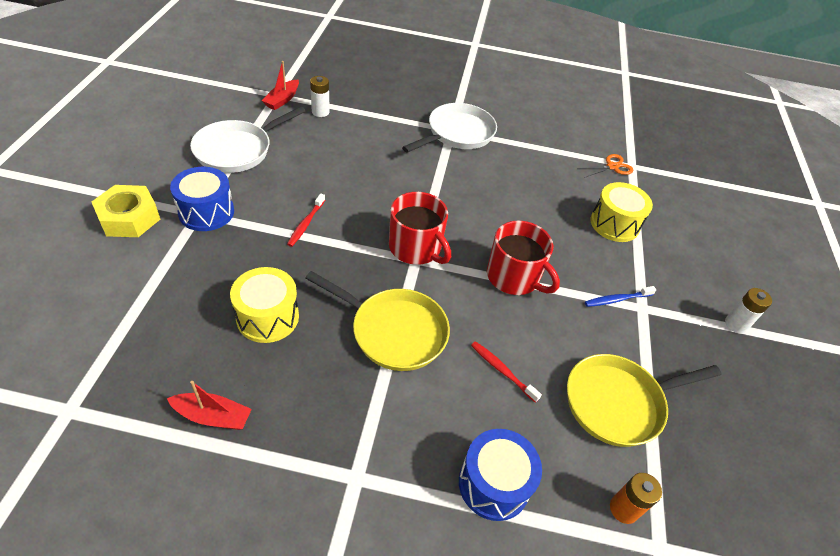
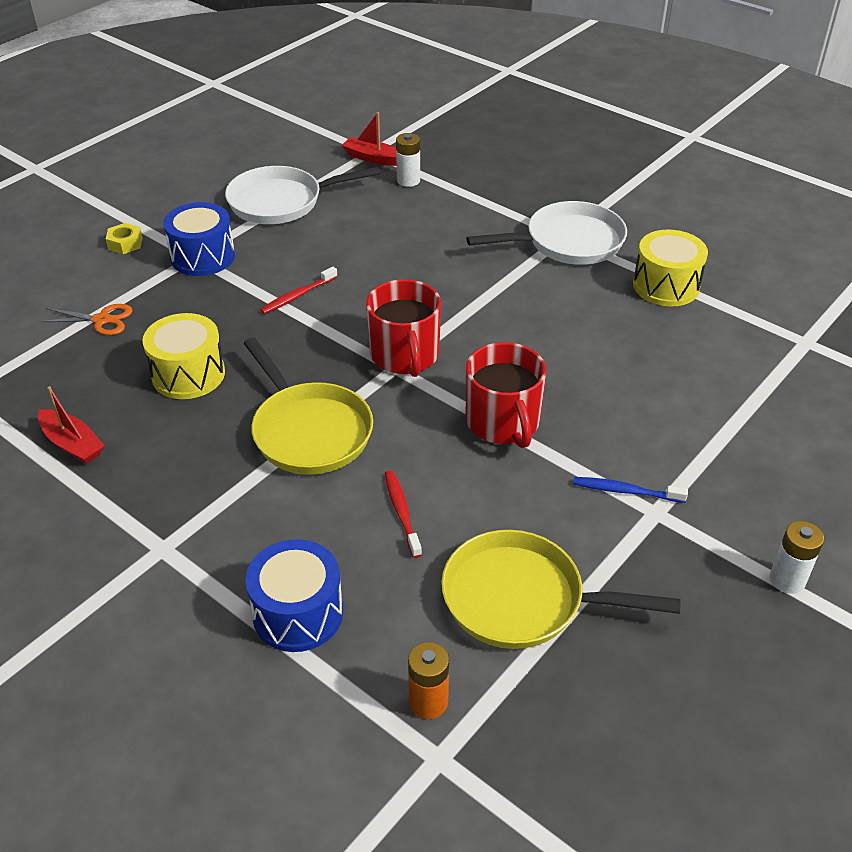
camera: 35 degrees right, 5 degrees down
(129, 218) = (125, 243): yellow nut -> yellow nut, size x0.53
(282, 100) = (373, 158): red boat -> red boat turned 60 degrees clockwise
(612, 167) = (770, 335): orange scissors -> orange scissors (102, 320)
(614, 224) = (706, 405): yellow drum -> yellow drum (666, 286)

